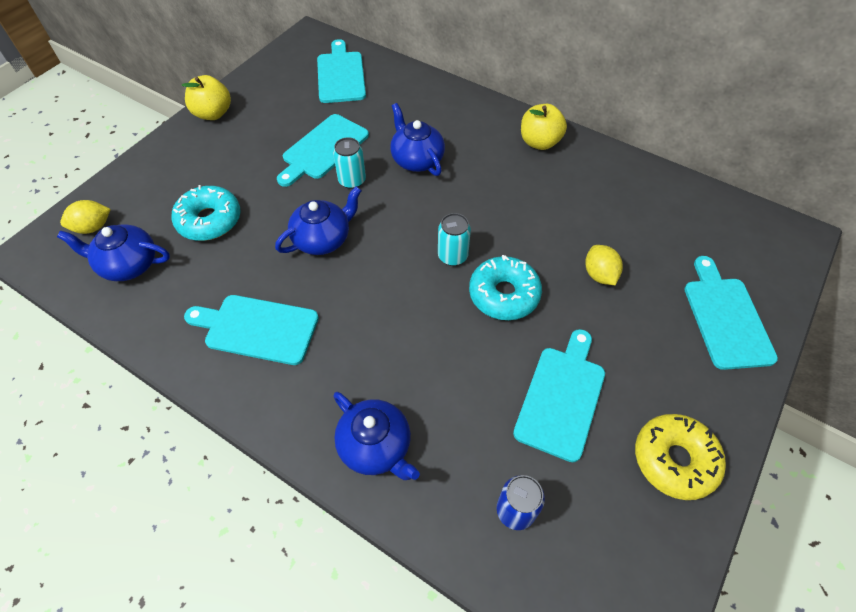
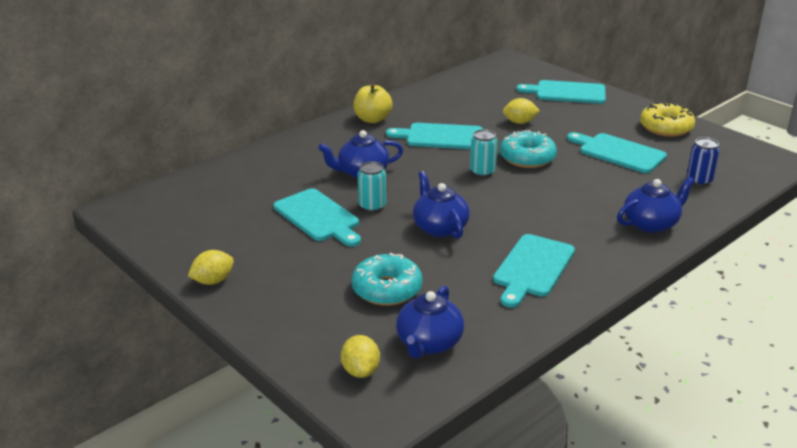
camera: 75 degrees left, 25 degrees down
(213, 113) = (213, 281): yellow apple -> yellow lemon
(341, 75) = (207, 197): turquoise cutting board -> turquoise cutting board (440, 137)

